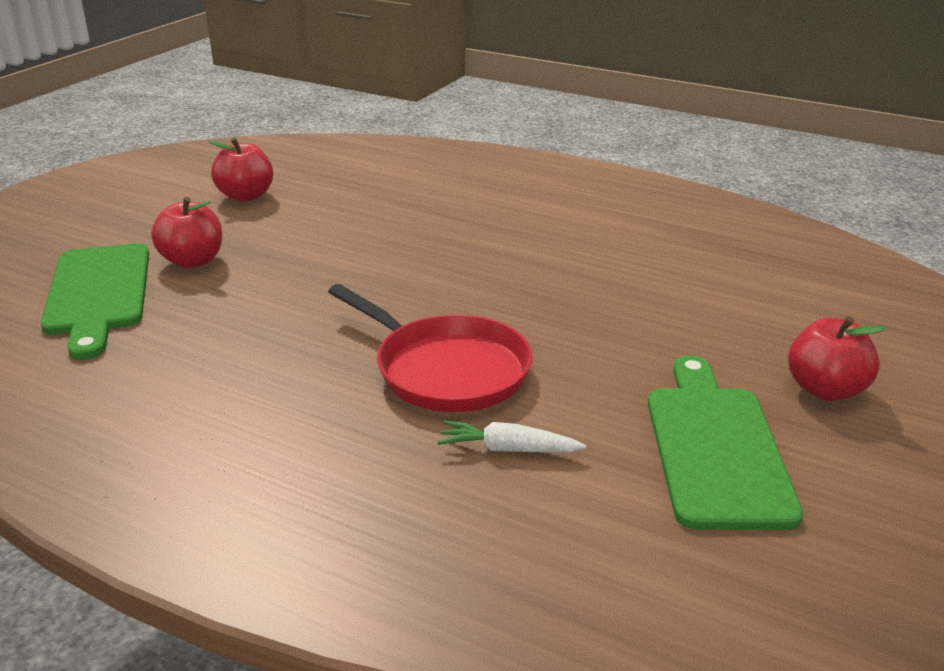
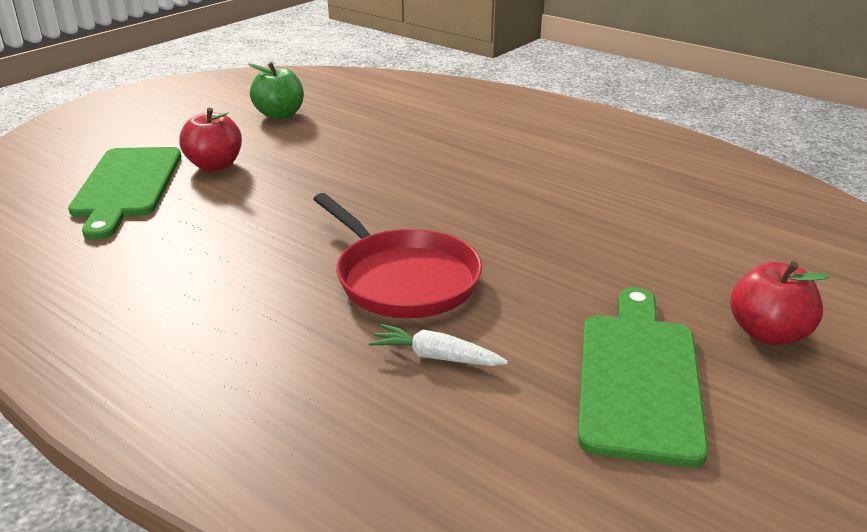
camera: 10 degrees right, 0 degrees up
(246, 196) = (279, 115): red apple -> green apple

